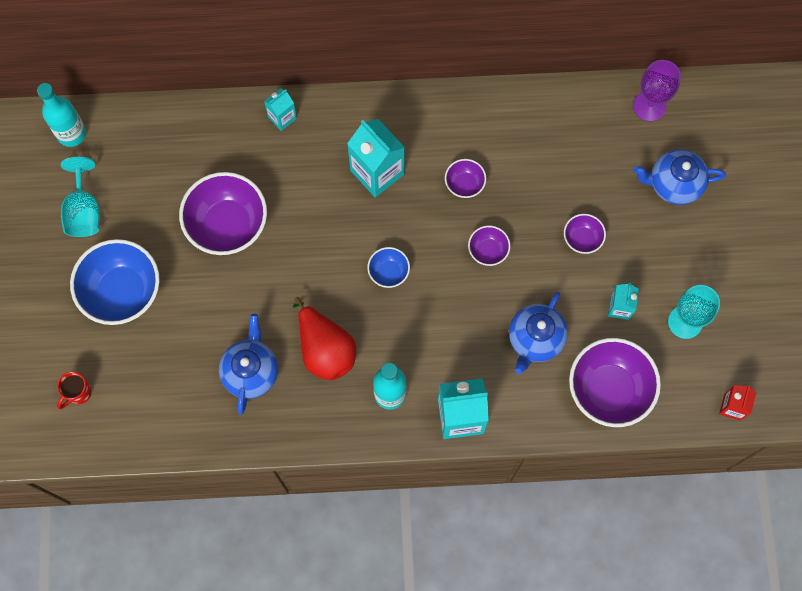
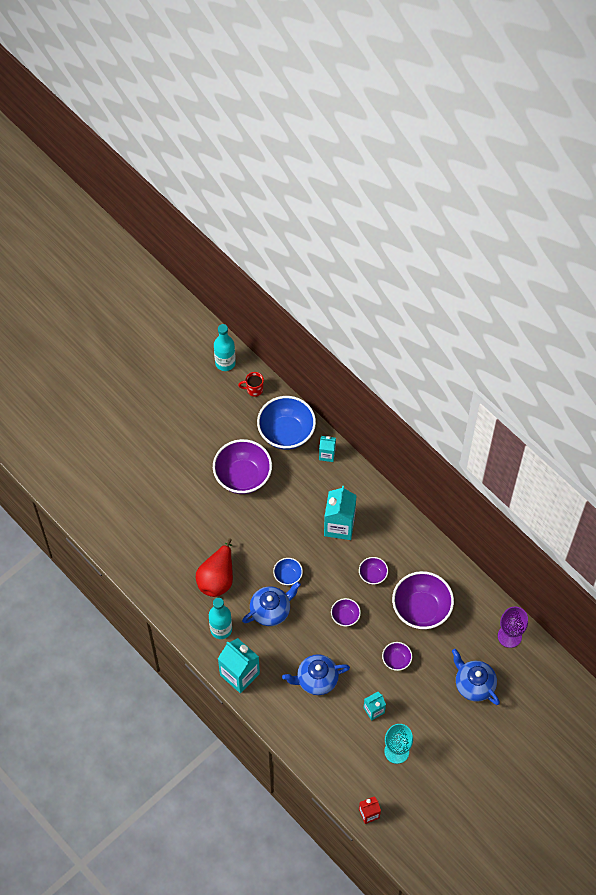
camera: 50 degrees right, 10 degrees down
(78, 393) = (92, 479): red mug -> red mug (254, 389)
(84, 211) = (189, 403): turquoise goblet -> none
(122, 292) = (162, 456): blue bowl -> blue bowl (286, 433)
(251, 371) = (174, 551): blue teapot -> blue teapot (271, 610)
(608, 390) = (321, 740): purple bowl -> purple bowl (421, 609)

